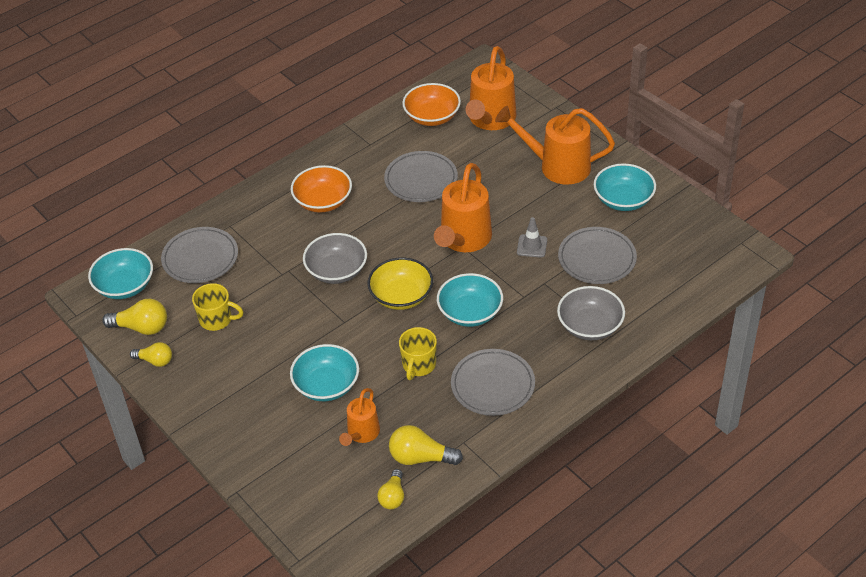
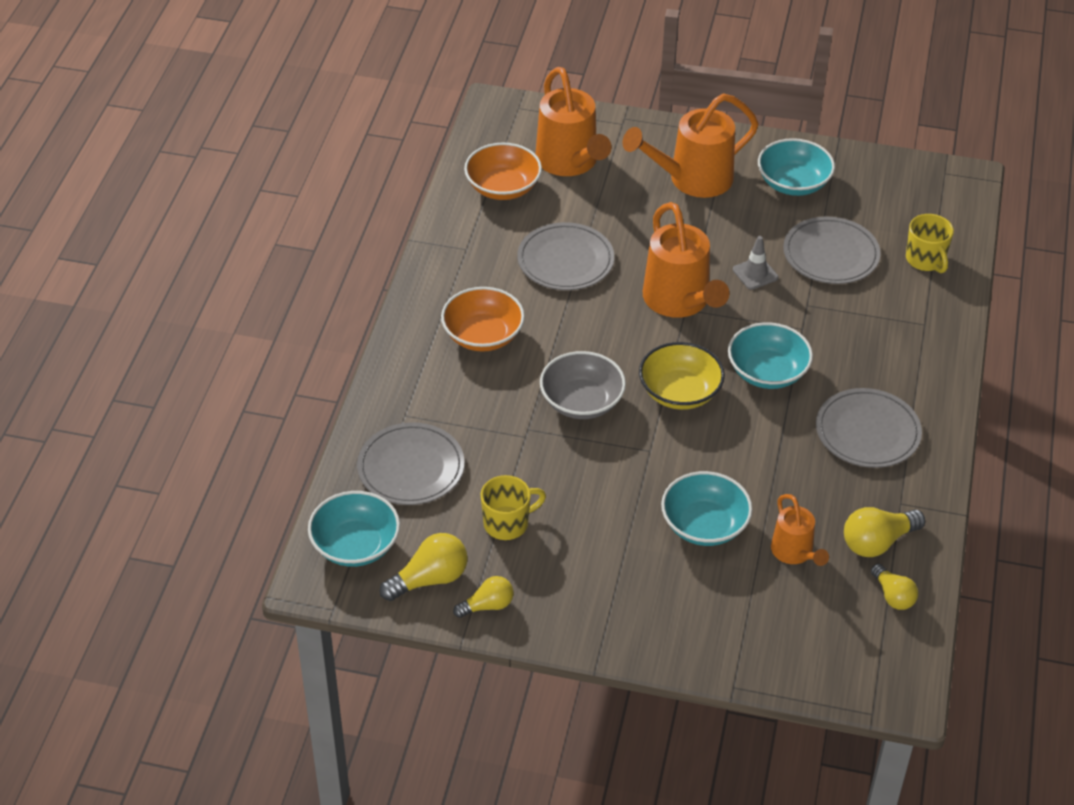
camera: 40 degrees left, 0 degrees up
(418, 365) = (775, 452): yellow mug -> yellow mug (925, 260)
(590, 326) = (895, 324): grey bowl -> none

